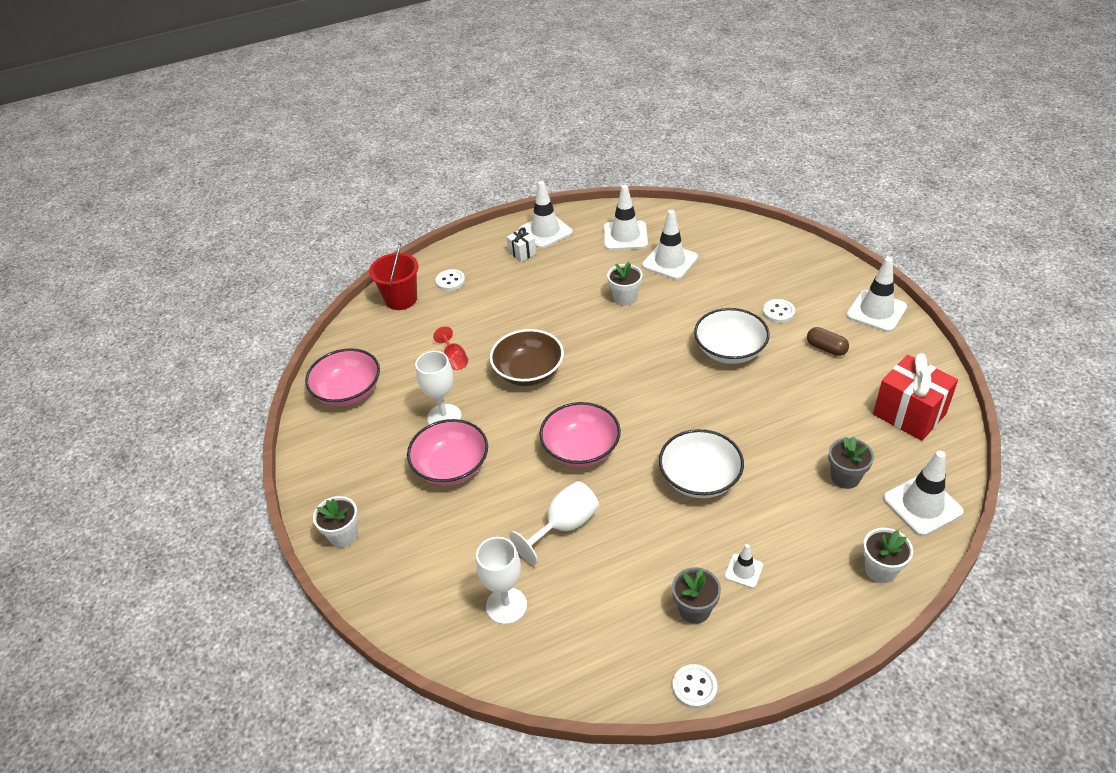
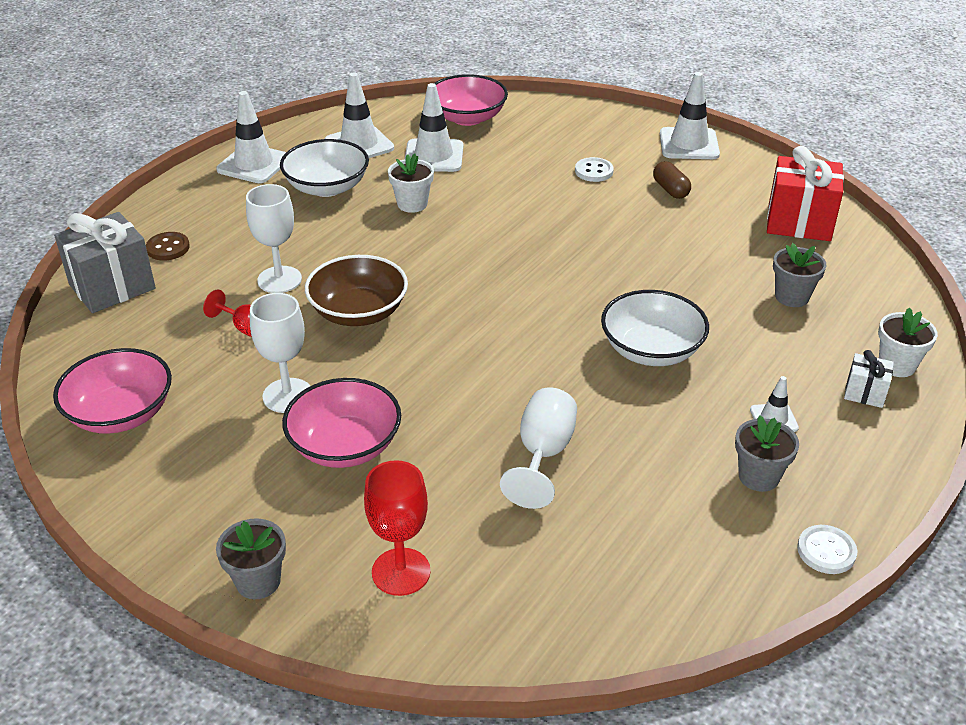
camera: 35 degrees left, 5 degrees down
(343, 535) = (258, 581): white flower pot -> grey flower pot
(401, 299) = (112, 287): red bucket -> grey gift
(421, 567) = (401, 572): none -> red goblet
(450, 281) = (168, 248): white button -> brown button
(506, 606) = (547, 566): white goblet -> white goblet (279, 280)
(522, 253) = (242, 193): white gift -> white gift (864, 393)
(581, 449) = (493, 369): pink bowl -> pink bowl (467, 118)
(730, 350) = (574, 220): white bowl -> white bowl (327, 187)
(826, 348) = (670, 190): brown capsule -> brown capsule turned 60 degrees clockwise
(922, 505) = (881, 295): white traffic cone -> none

